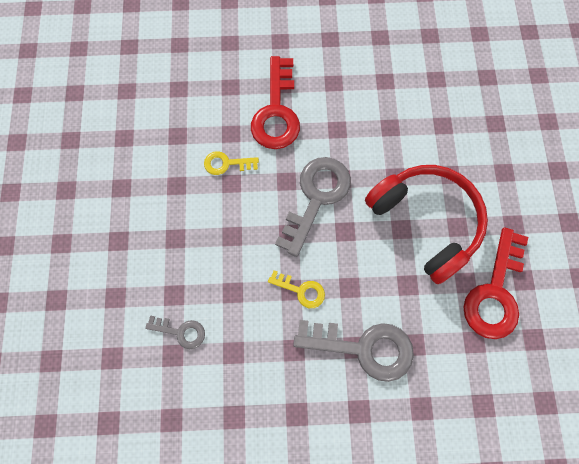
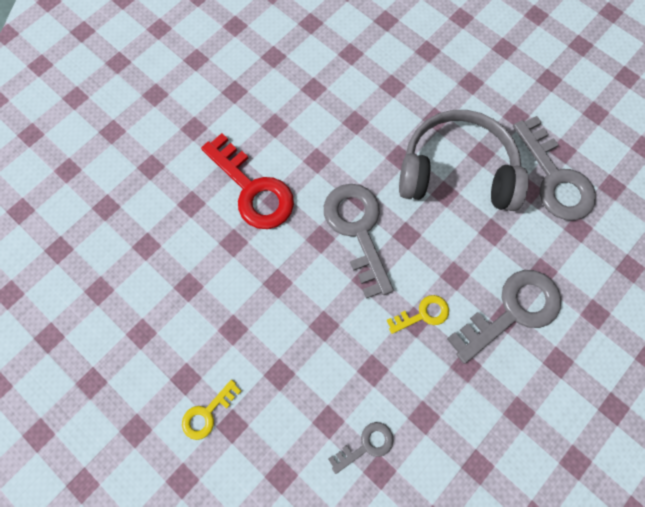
camera: 45 degrees left, 0 degrees up
(226, 164) = (256, 270): yellow key -> yellow key (207, 413)
(426, 222) = (456, 171): red headphones -> grey headphones
(495, 292) = (554, 177): red key -> grey key

